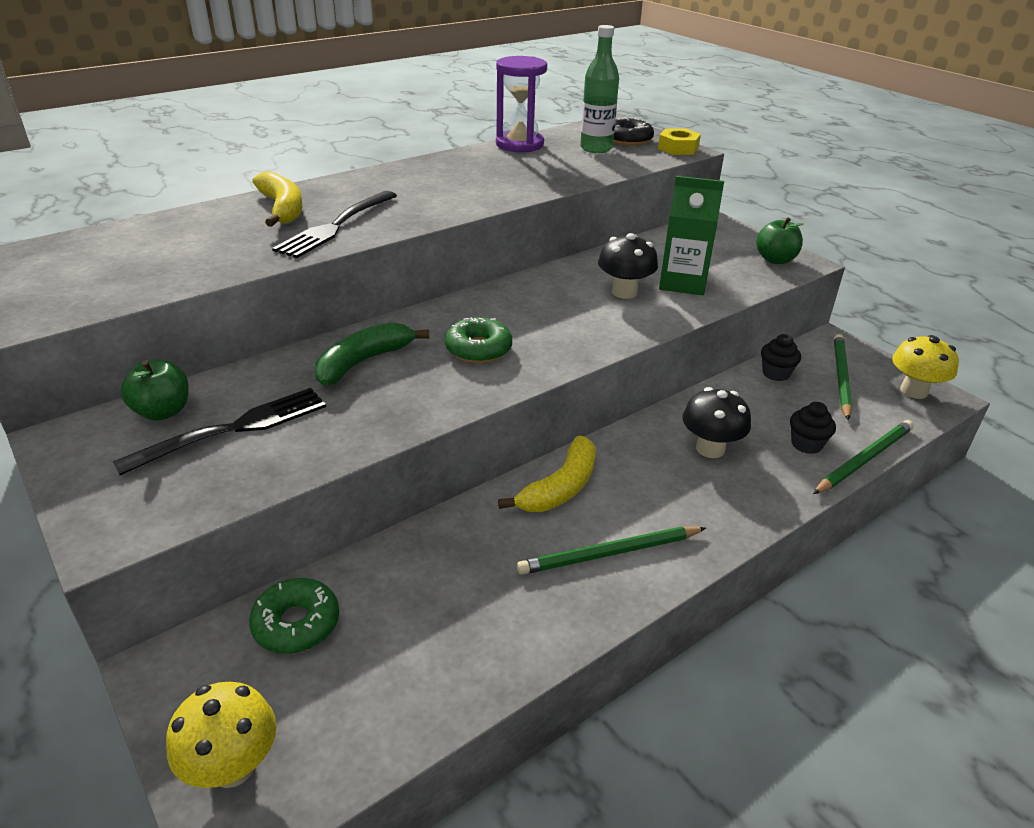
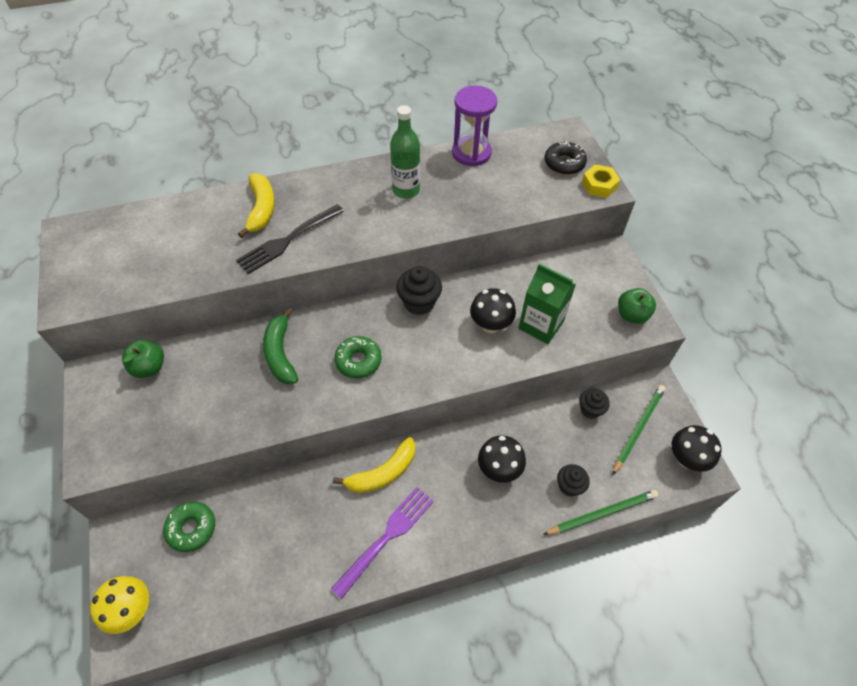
camera: 20 degrees right, 20 degrees up
(234, 429) = (183, 396): black fork -> none
(364, 362) = (280, 353): green banana -> green banana turned 75 degrees counterclockwise
(523, 289) = (419, 303): none -> black cupcake
(596, 148) = (530, 172): green bottle -> green bottle (406, 190)
(610, 553) = (386, 537): green pencil -> purple fork
(914, 391) = (686, 459): yellow mushroom -> black mushroom

